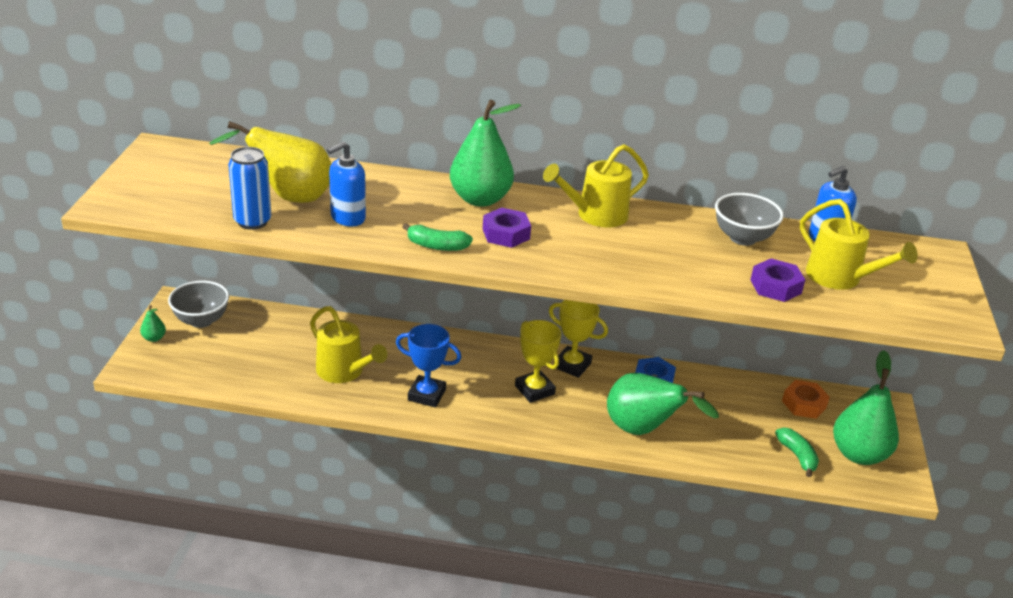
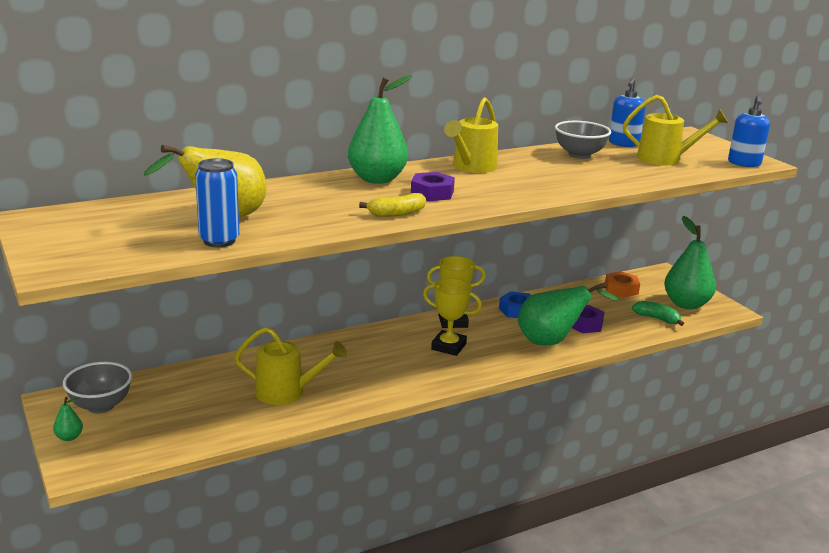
camera: 35 degrees left, 10 degrees down
(347, 218) = (296, 216): blue soap dispenser -> blue soap dispenser (744, 163)
(426, 395) = (375, 381): blue trophy -> none
(436, 246) = (396, 213): green banana -> yellow banana
(775, 286) = (641, 173): purple nut -> purple nut (584, 324)

